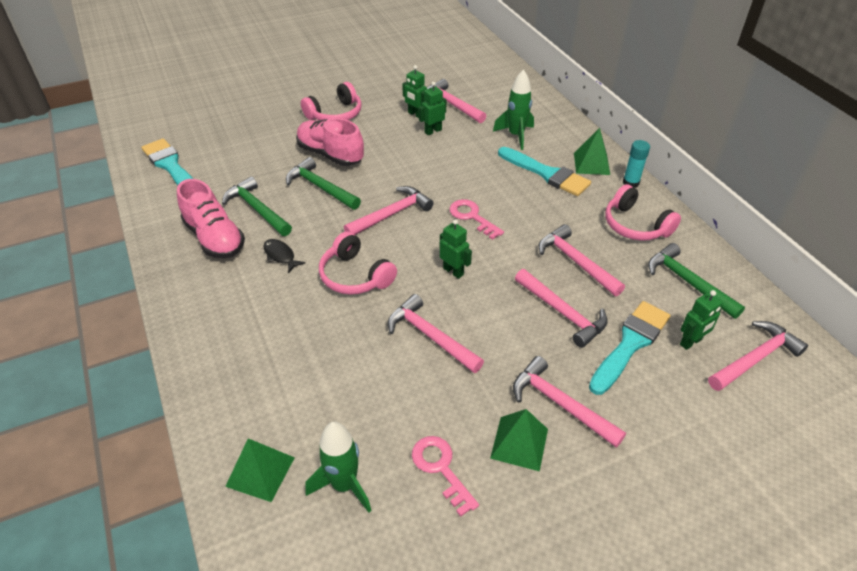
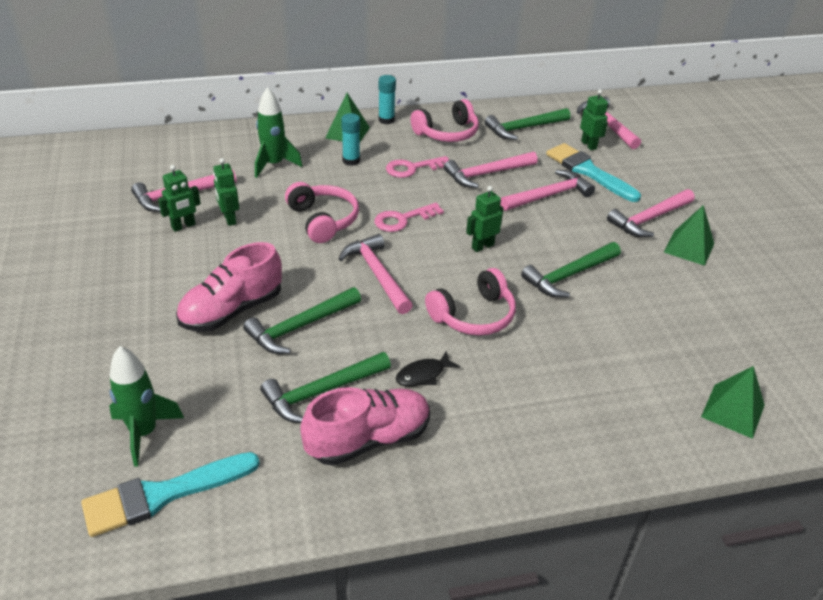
camera: 80 degrees left, 5 degrees down
(335, 114) = (134, 296): pink headphones -> pink headphones (323, 220)
(344, 485) = (740, 353): green rocket -> green rocket (144, 433)
(430, 336) = (569, 275): pink hammer -> green hammer
(441, 468) = (717, 293): pink key -> pink key (412, 168)
(546, 174) = (351, 160): turquoise brush -> turquoise glue stick

